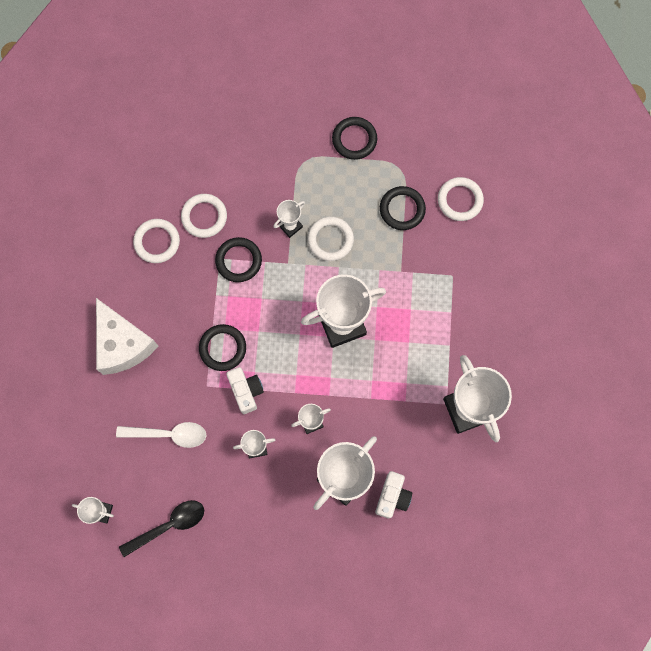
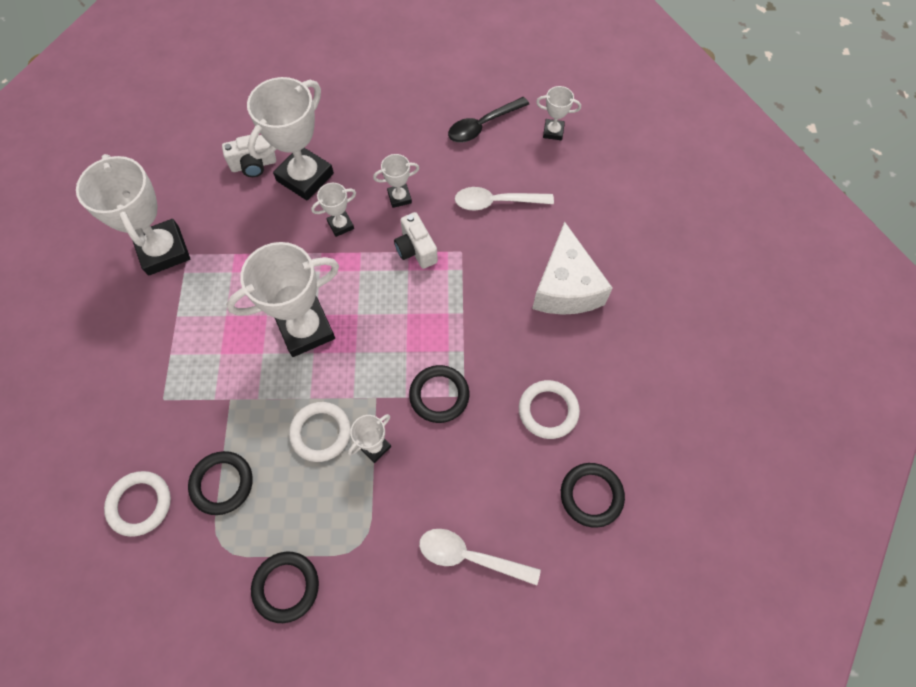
camera: 175 degrees right, 10 degrees down
(123, 344) = (565, 287): white cheese -> white cheese turned 150 degrees counterclockwise
(204, 217) = (491, 450): white ring -> none
(222, 348) = (447, 292): black ring -> black ring (591, 495)
(228, 147) = (470, 556): none -> white spoon
(392, 496) = (254, 165): white camera -> white camera turned 120 degrees counterclockwise

